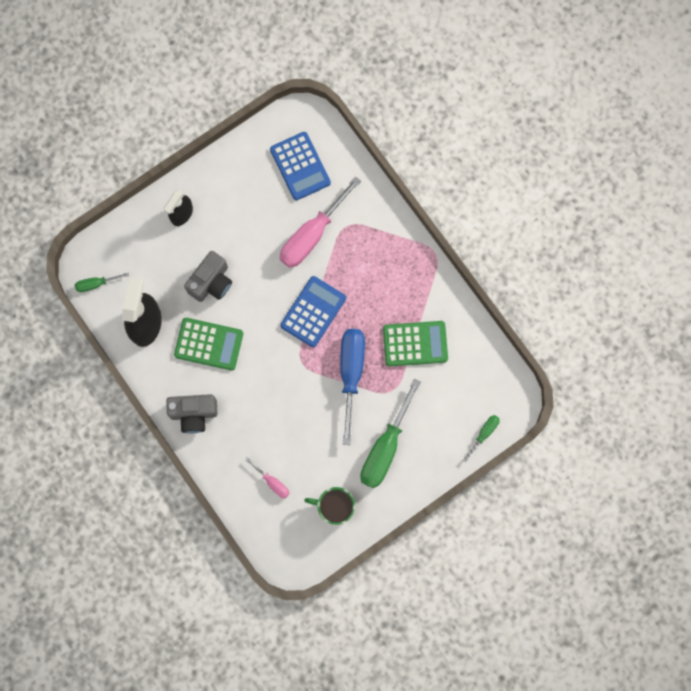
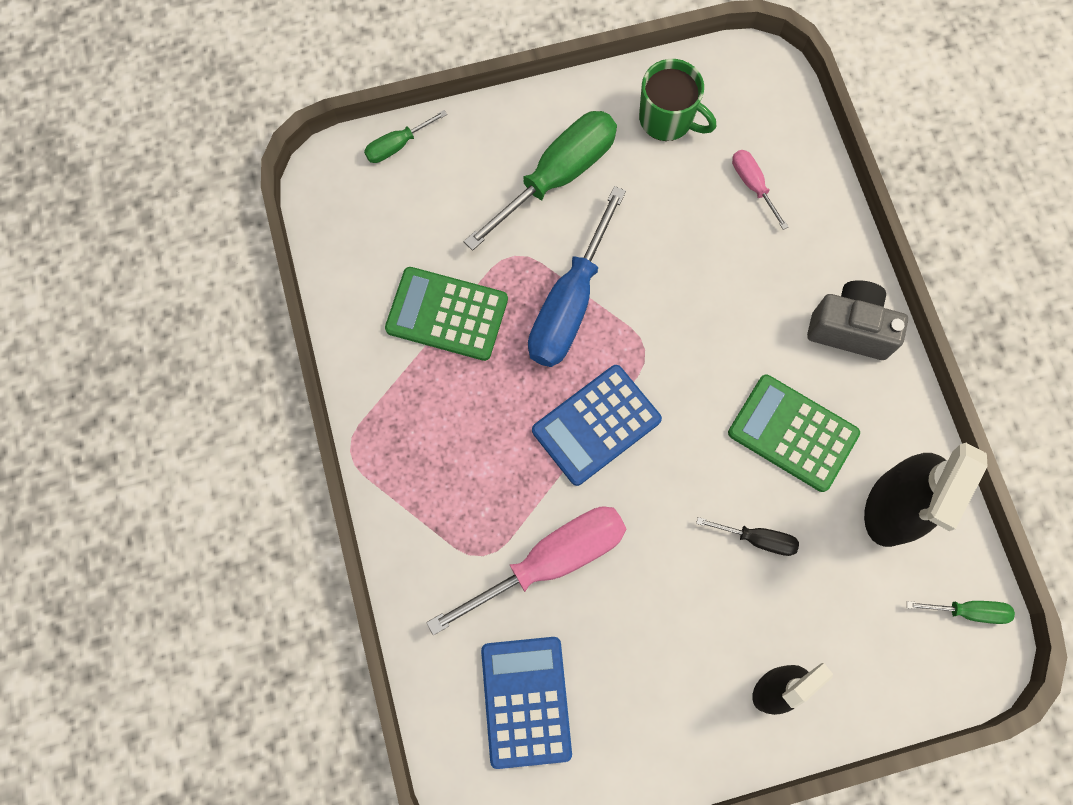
camera: 160 degrees left, 5 degrees down
(211, 282) = (757, 539): grey camera -> black screwdriver

